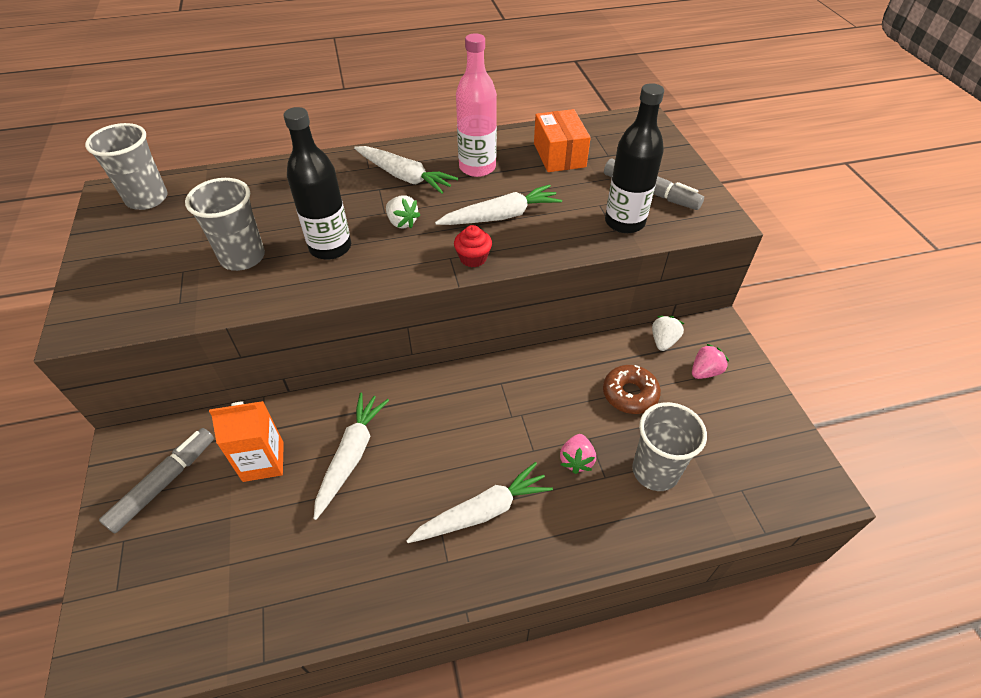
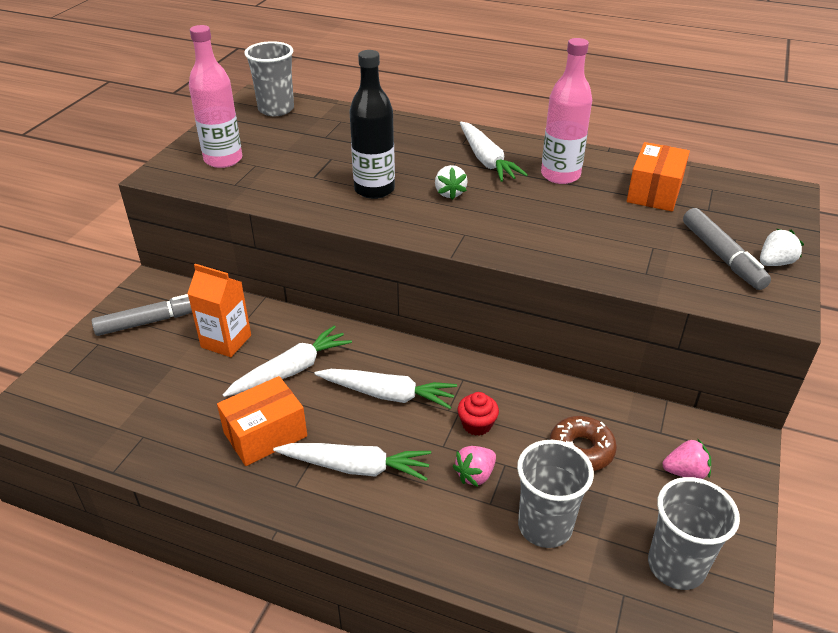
camera: 35 degrees right, 10 degrees down
(139, 279) = (223, 159): none -> pink bottle
(243, 257) = (304, 172): grey cup -> grey cup (676, 566)
(381, 530) = (265, 434): none -> orange box
(473, 258) = (484, 242): red cupcake -> red cupcake (477, 424)
(501, 216) = (543, 220): white carrot -> white carrot (387, 394)
(624, 222) = (664, 271): black bottle -> none
(663, 341) = (663, 423): white strawberry -> white strawberry (775, 263)

